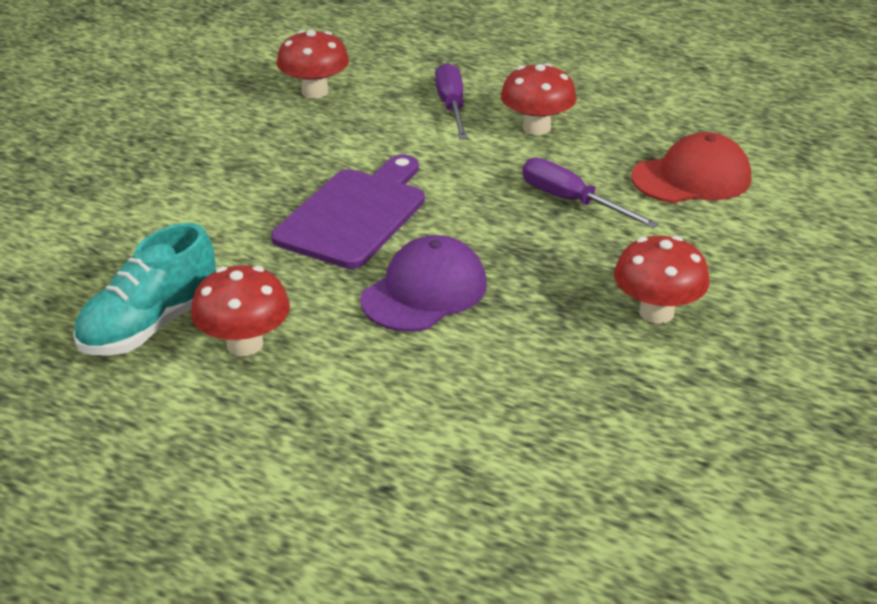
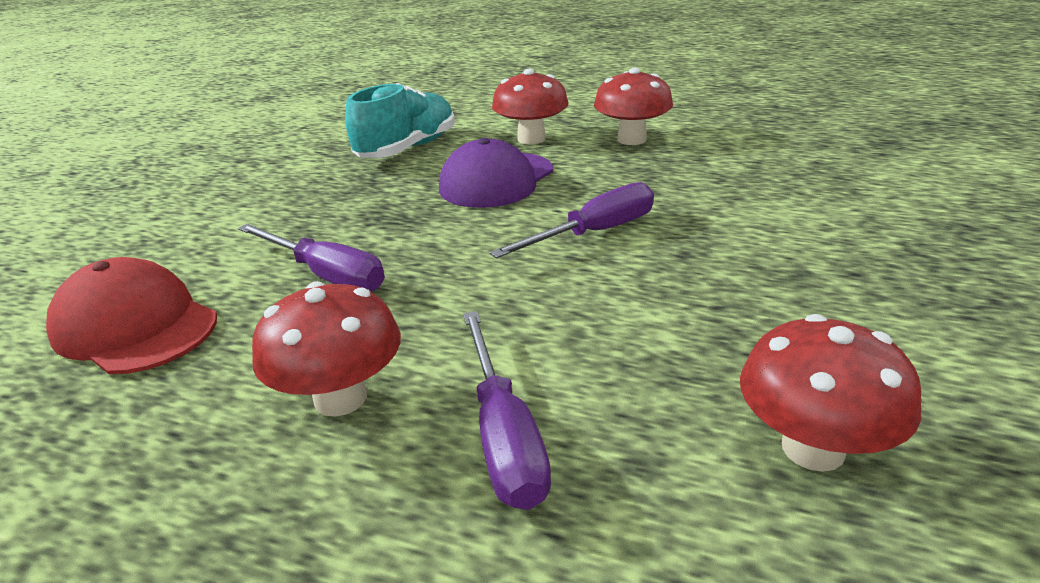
camera: 175 degrees right, 5 degrees down
(150, 326) = (717, 140): turquoise shoe -> turquoise shoe (407, 149)
(355, 214) = (594, 233): purple cutting board -> purple screwdriver
(656, 312) = (286, 188): red mushroom -> red mushroom (531, 139)
(691, 178) = (135, 326): red cap -> red cap turned 60 degrees clockwise

